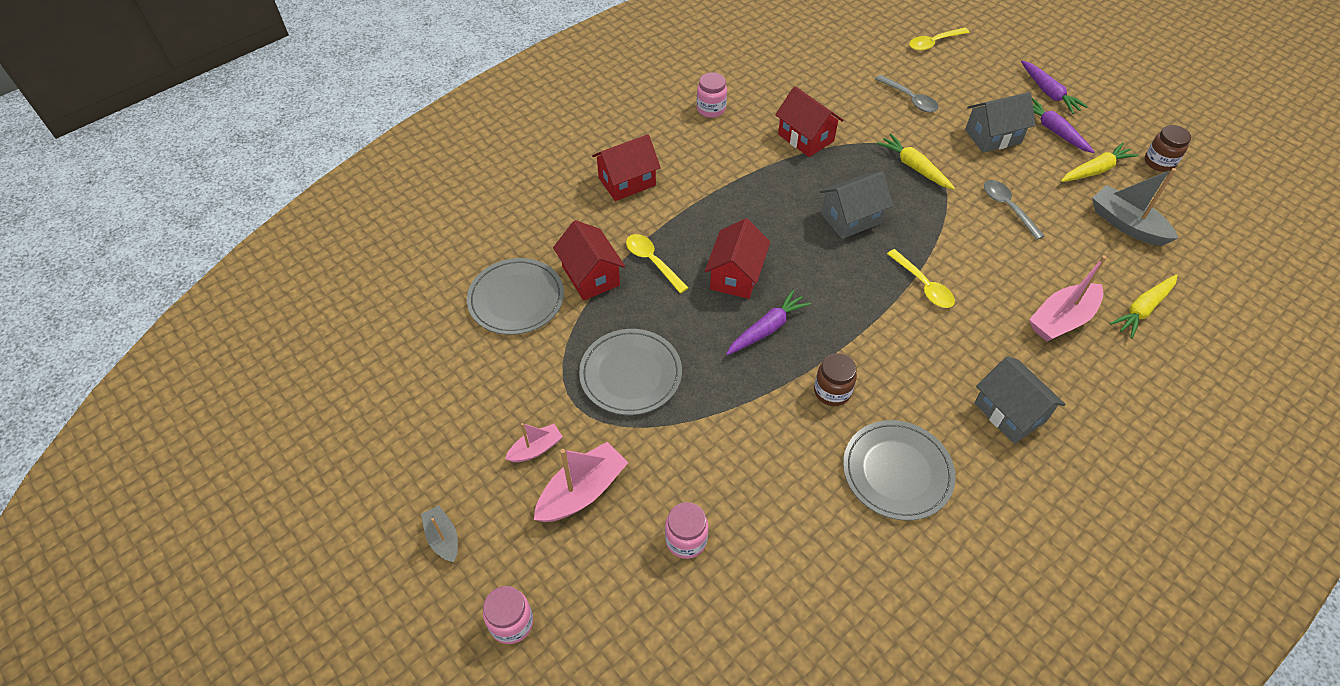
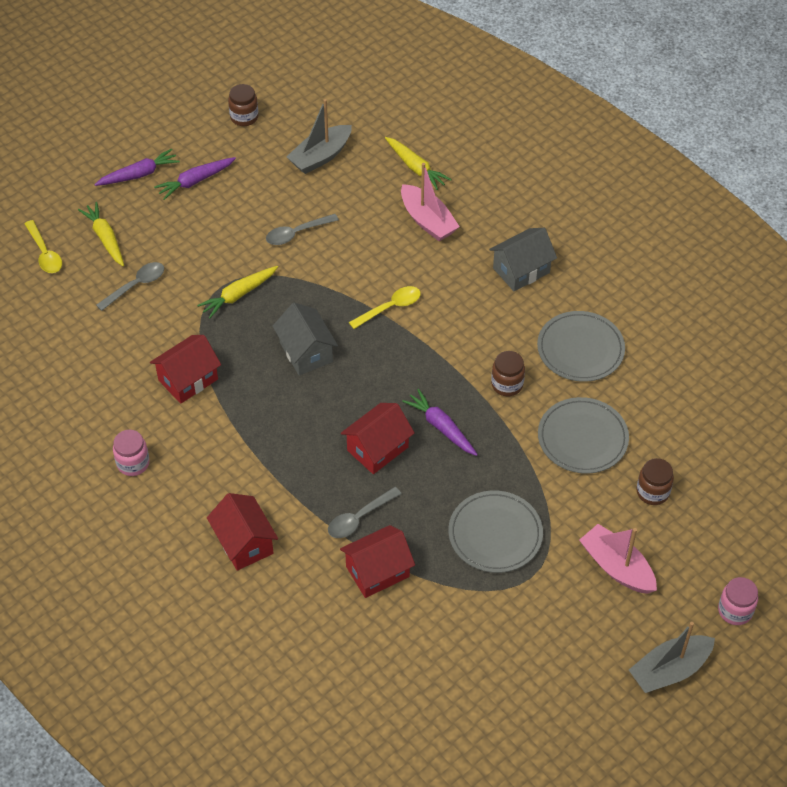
camera: 90 degrees left, 0 degrees up
(443, 538) = (669, 670): grey boat -> grey boat, size x1.73
(516, 299) = (407, 637): grey plate -> grey plate (582, 438)
(536, 449) = (578, 606): pink boat -> none
(652, 262) = (359, 518): yellow spoon -> grey spoon
(686, 540) = (652, 492): pink jar -> brown jar
(735, 275) = (377, 449): red house -> red house turned 60 degrees counterclockwise
(993, 136) = (199, 228): grey house -> none
(1095, 170) = (251, 162): yellow carrot -> yellow carrot (105, 238)

